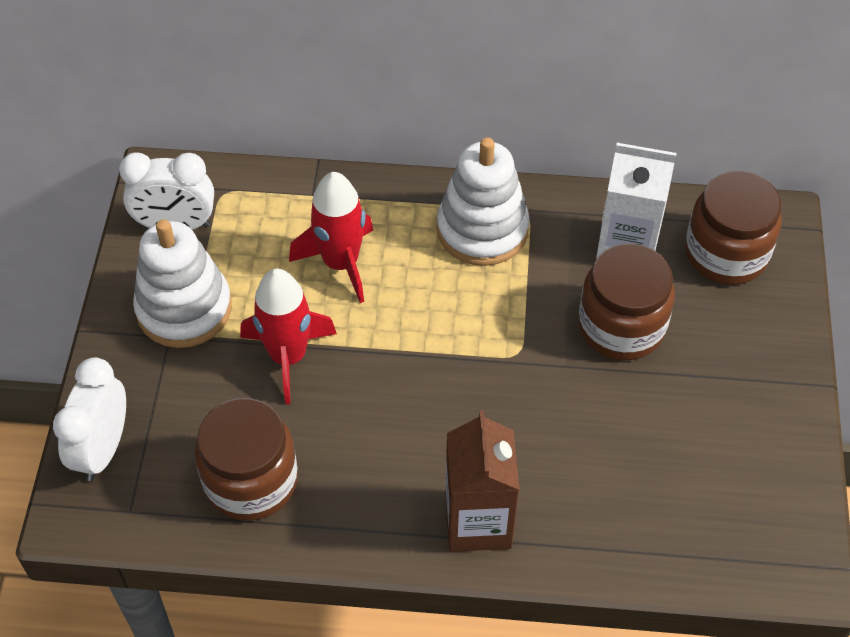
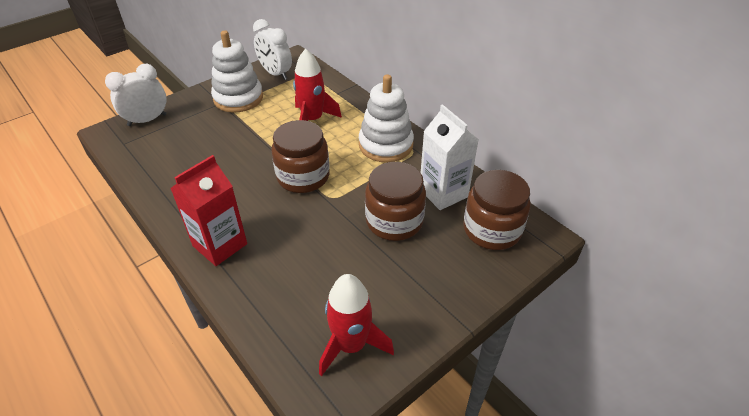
camera: 45 degrees right, 10 degrees down
(251, 481) = (171, 164): brown jar -> brown jar (303, 177)
(288, 357) = (247, 136): red rocket -> red rocket (351, 345)
(478, 522) = (220, 245): brown carton -> red carton

